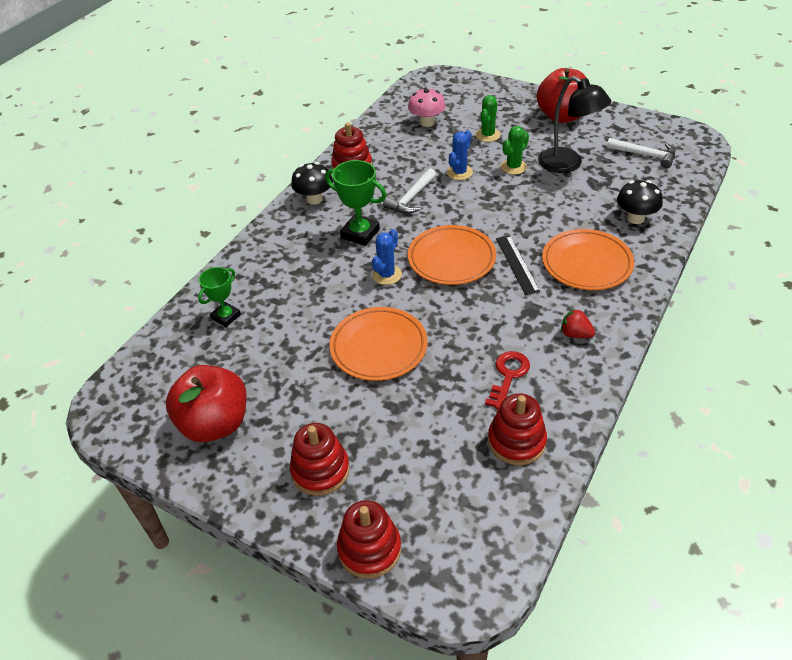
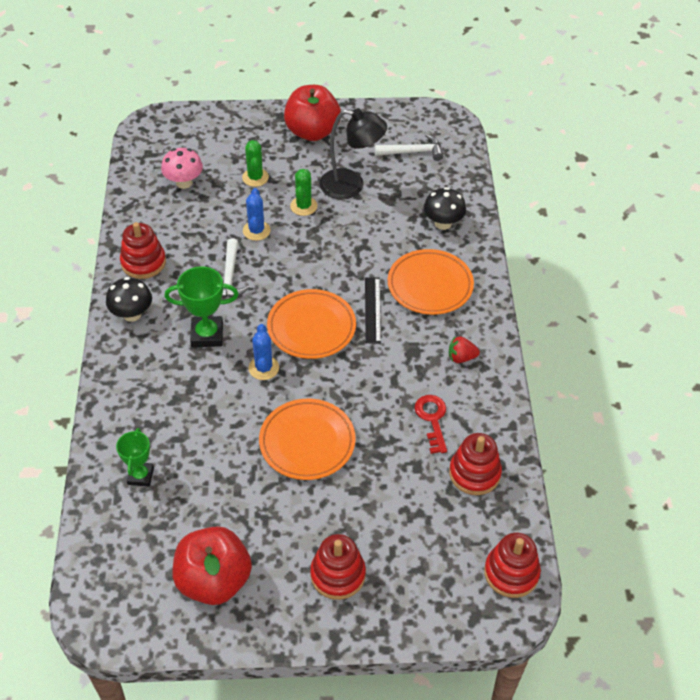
camera: 35 degrees left, 5 degrees up
(369, 549) = (422, 616): red stacking toy -> red stacking toy (511, 573)
(517, 264) = (372, 310): black ruler -> black ruler turned 45 degrees clockwise

